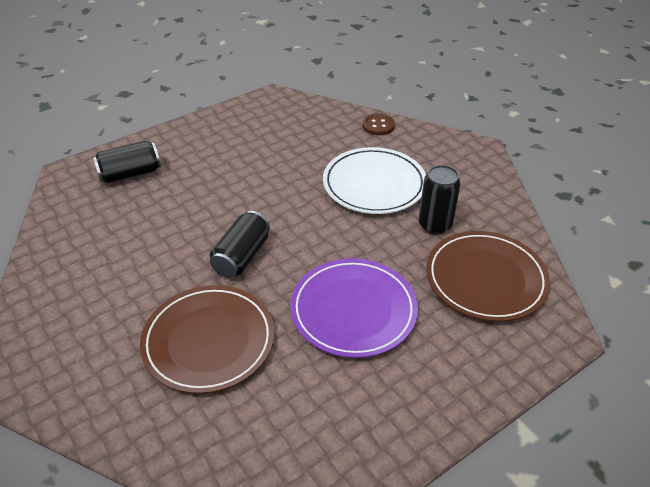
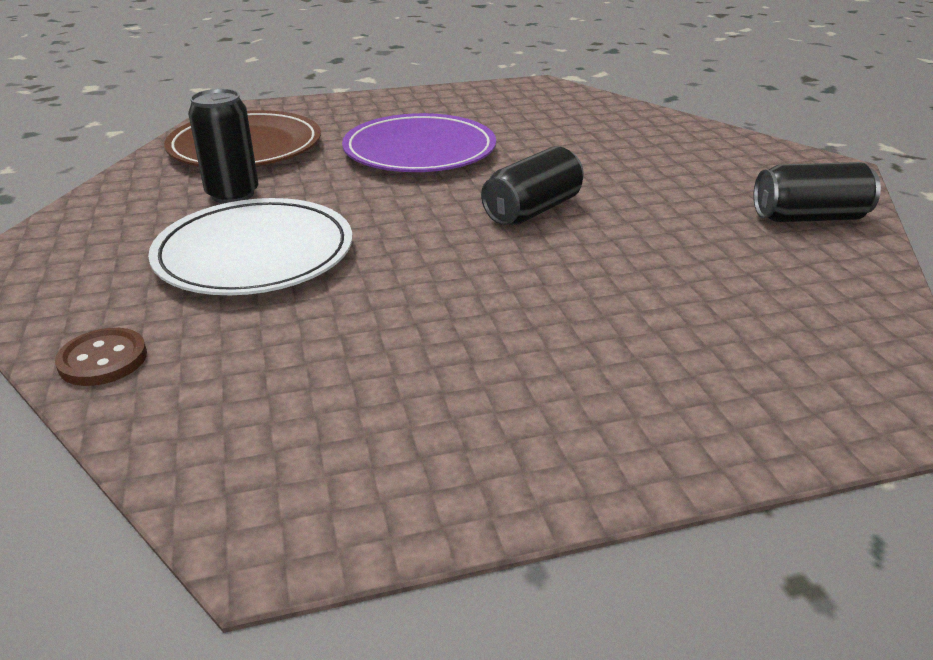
camera: 160 degrees left, 10 degrees down
(130, 174) = (739, 370): black can -> black can (808, 217)
(209, 341) = (596, 156): brown plate -> none

